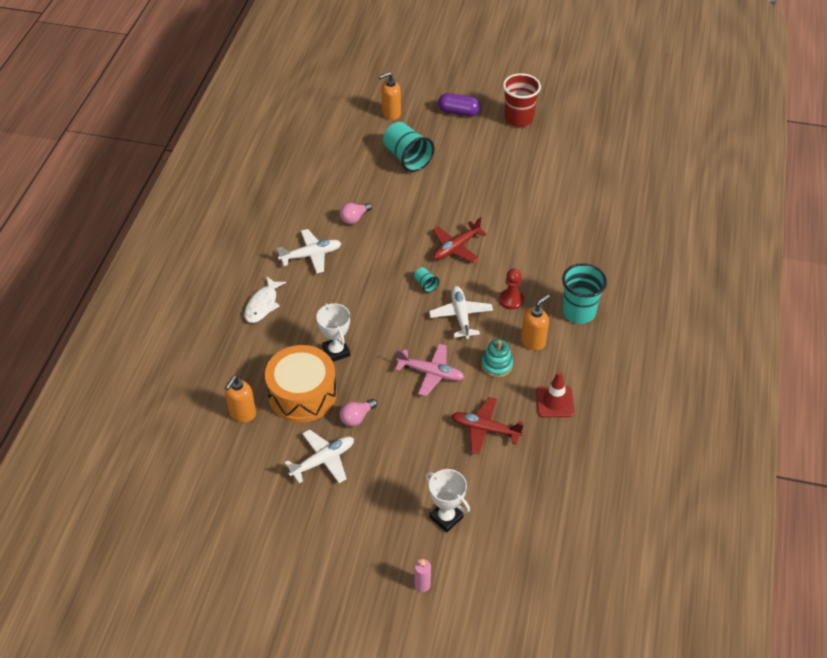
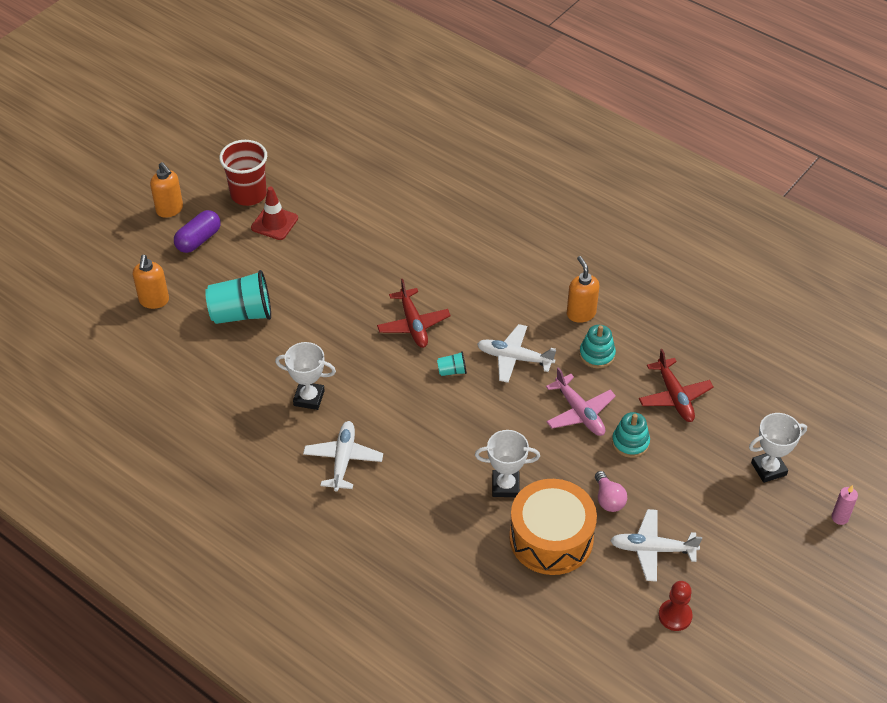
camera: 65 degrees left, 0 degrees up
(242, 413) = (551, 606): orange soap dispenser -> orange soap dispenser (170, 209)
(263, 305) = (394, 533): white fish -> none
(323, 460) = (652, 549): white plane -> white plane turned 75 degrees counterclockwise
(354, 218) = (309, 398): pink light bulb -> white trophy
(420, 414) = (630, 442): none -> turquoise stacking toy
(431, 373) = (580, 412): pink plane -> pink plane turned 105 degrees clockwise
(484, 429) = (674, 397): red plane -> red plane turned 60 degrees counterclockwise
(511, 300) = (515, 308): red pawn -> red pawn (675, 616)
(554, 402) = (666, 328): red traffic cone -> red traffic cone (274, 223)
(578, 312) = (561, 263): turquoise cup -> none

